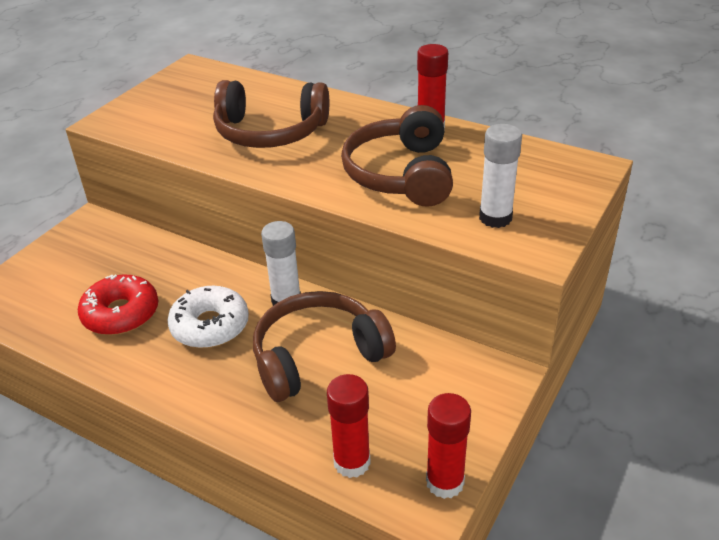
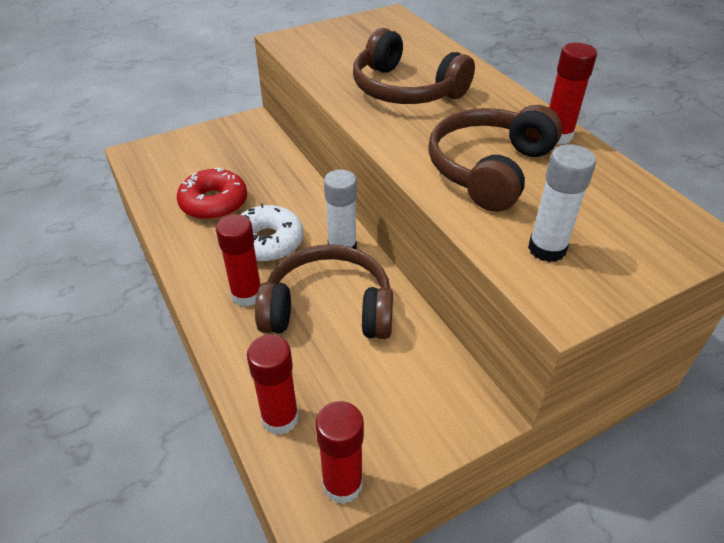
camera: 30 degrees right, 5 degrees up
(231, 380) = (247, 295): none -> red glue stick

